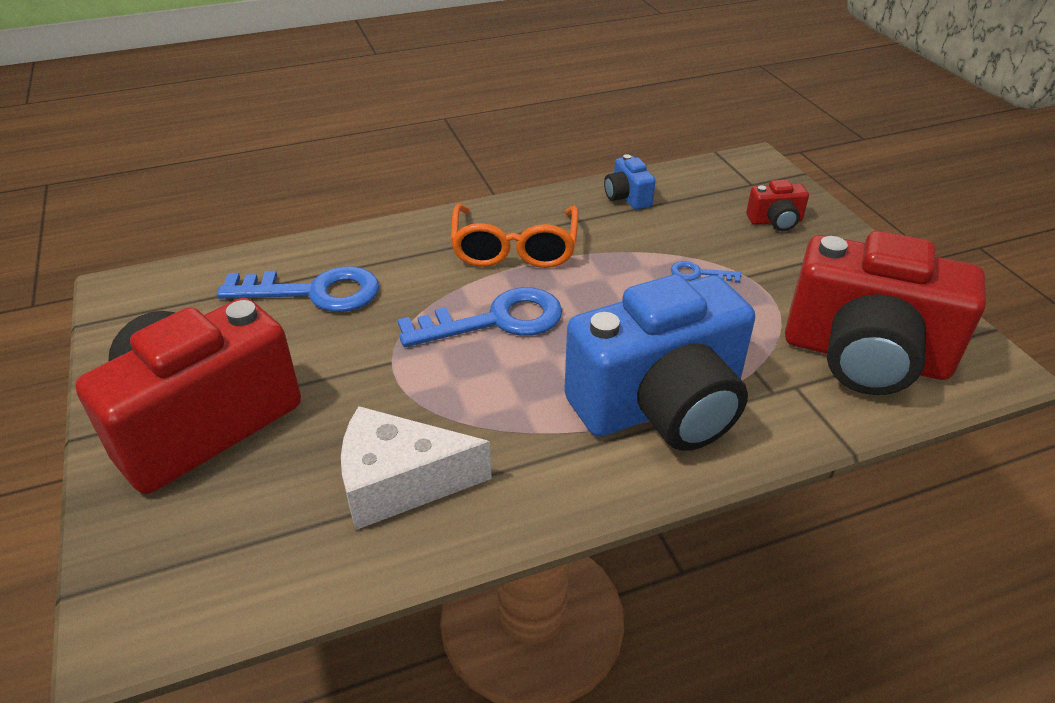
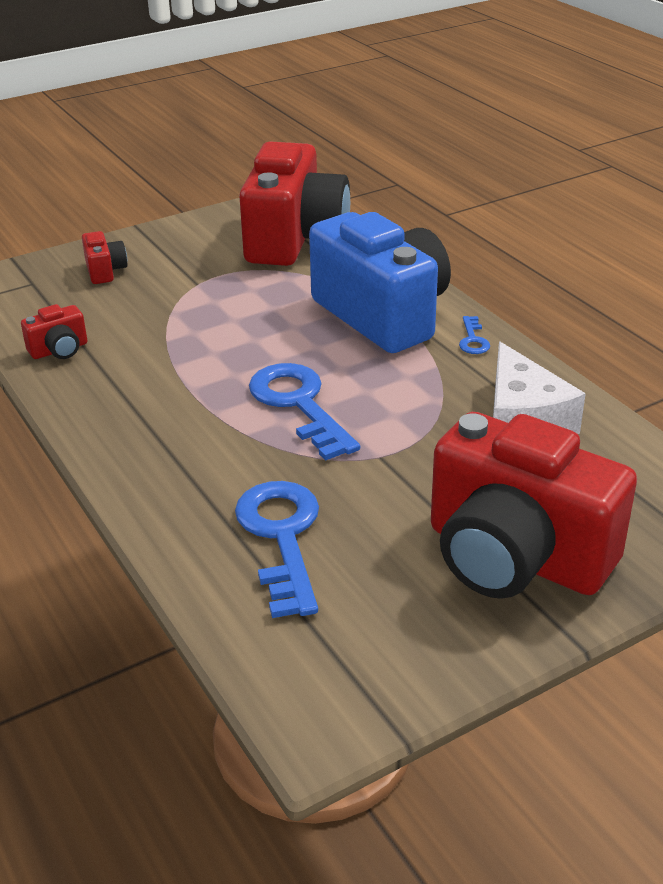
camera: 100 degrees left, 5 degrees down
(514, 249) = (171, 410): orange glasses -> none
(627, 197) = (59, 350): blue camera -> red camera
(699, 274) = (199, 305): blue key -> blue key (473, 340)

